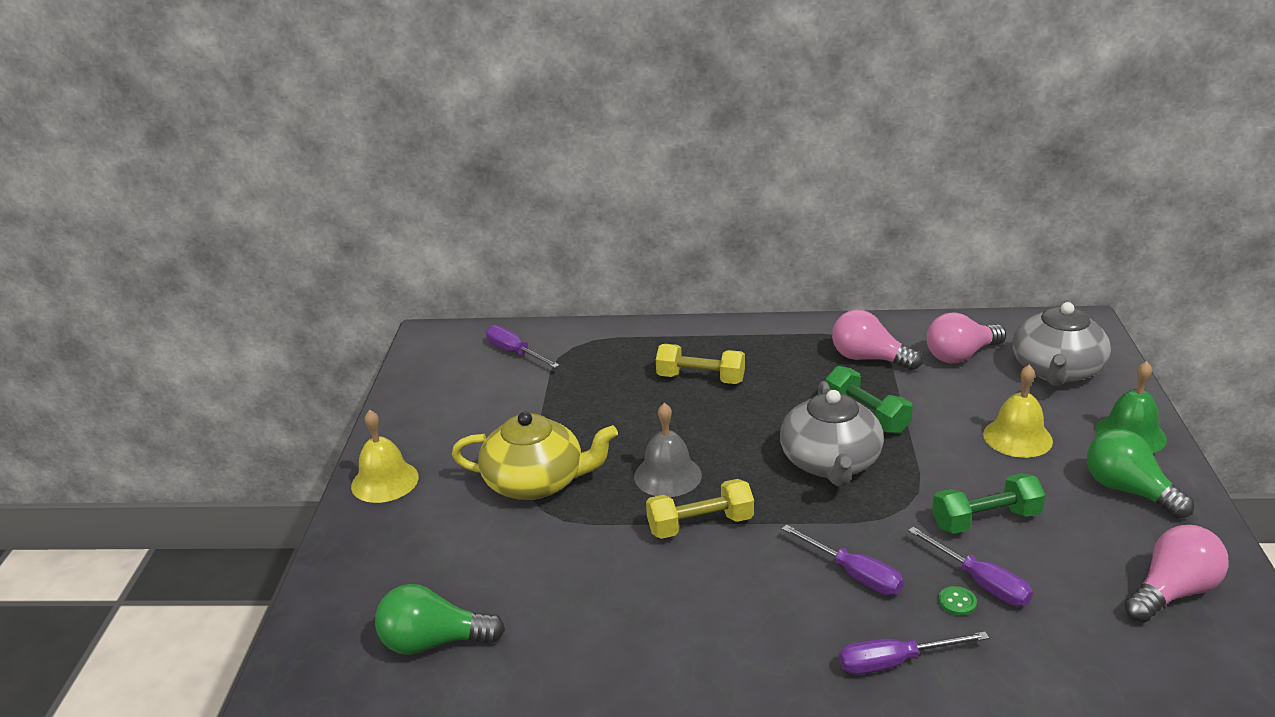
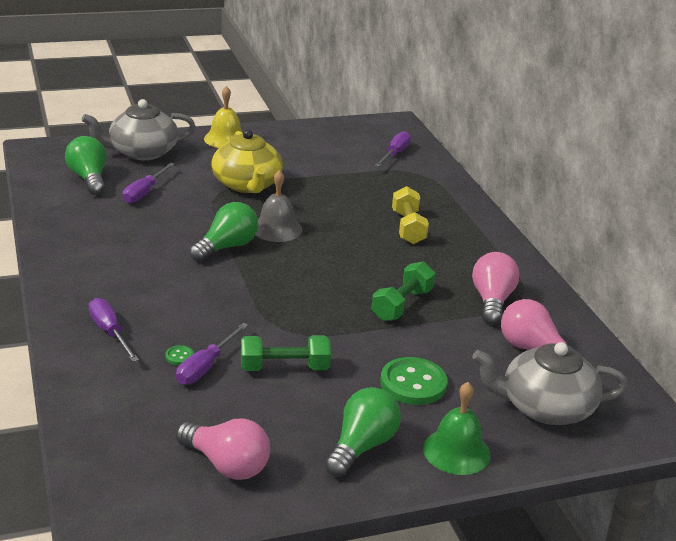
camera: 65 degrees right, 0 degrees up
(700, 525) = (227, 247): yellow dumbbell -> green light bulb
(830, 462) = (326, 292): grey teapot -> grey teapot (142, 152)
(854, 574) = (195, 311): purple screwdriver -> purple screwdriver (144, 192)
(985, 520) = (284, 368): green dumbbell -> green dumbbell turned 60 degrees counterclockwise
(1017, 437) = (413, 383): yellow bell -> green button

